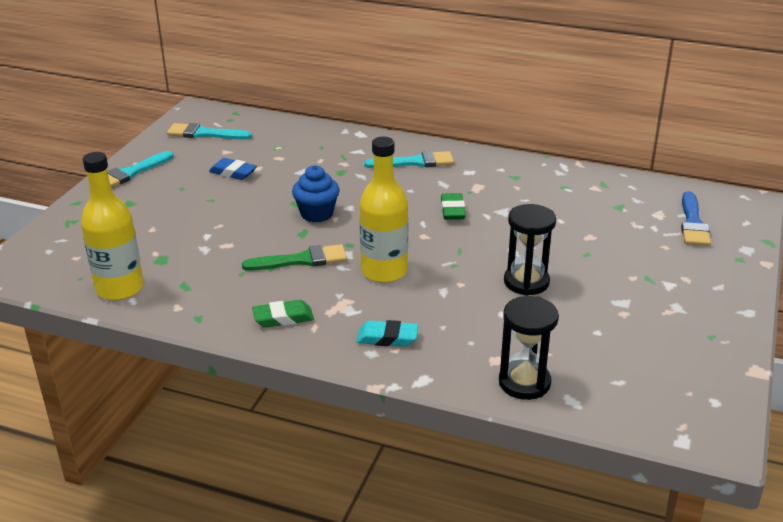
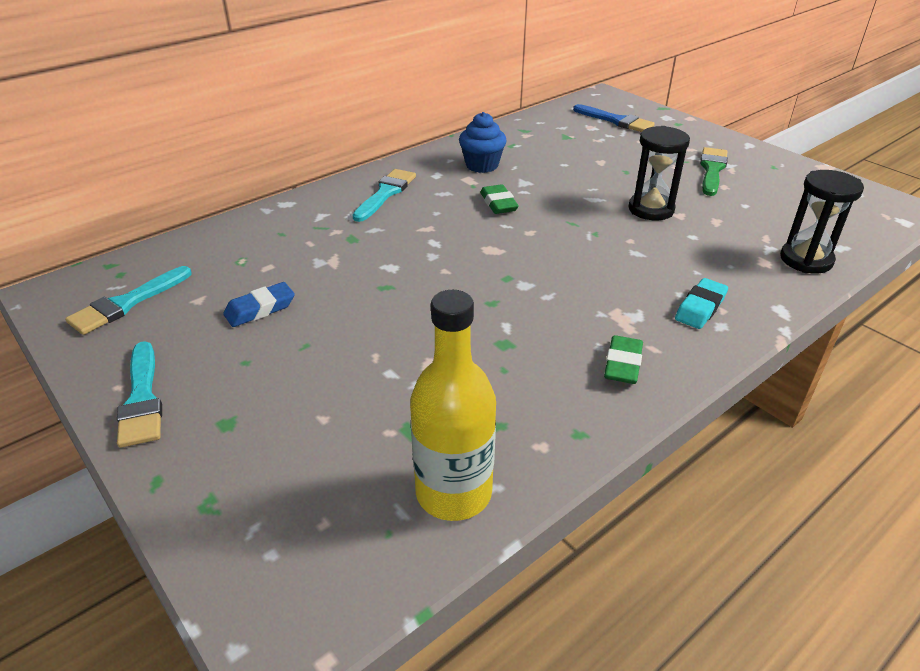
camera: 60 degrees left, 5 degrees up
(301, 260) = (512, 317): green brush -> green brush (712, 170)
(317, 214) = (424, 279): blue cupcake -> blue cupcake (482, 165)
(384, 271) = (577, 273): yellow bottle -> none
(452, 210) = (498, 204): green eraser -> green eraser turned 45 degrees clockwise

